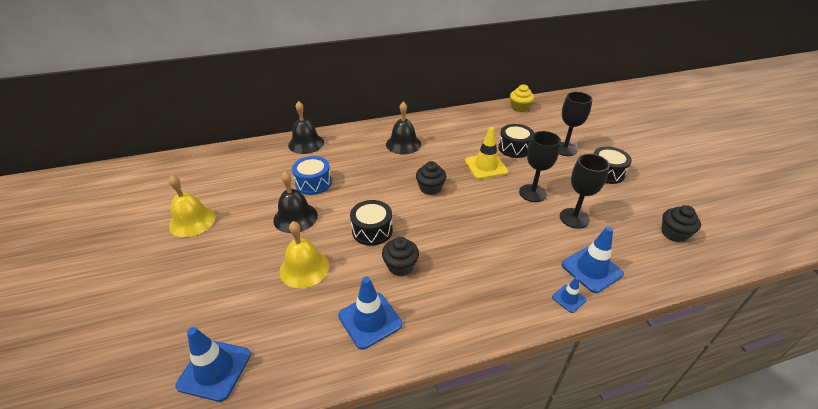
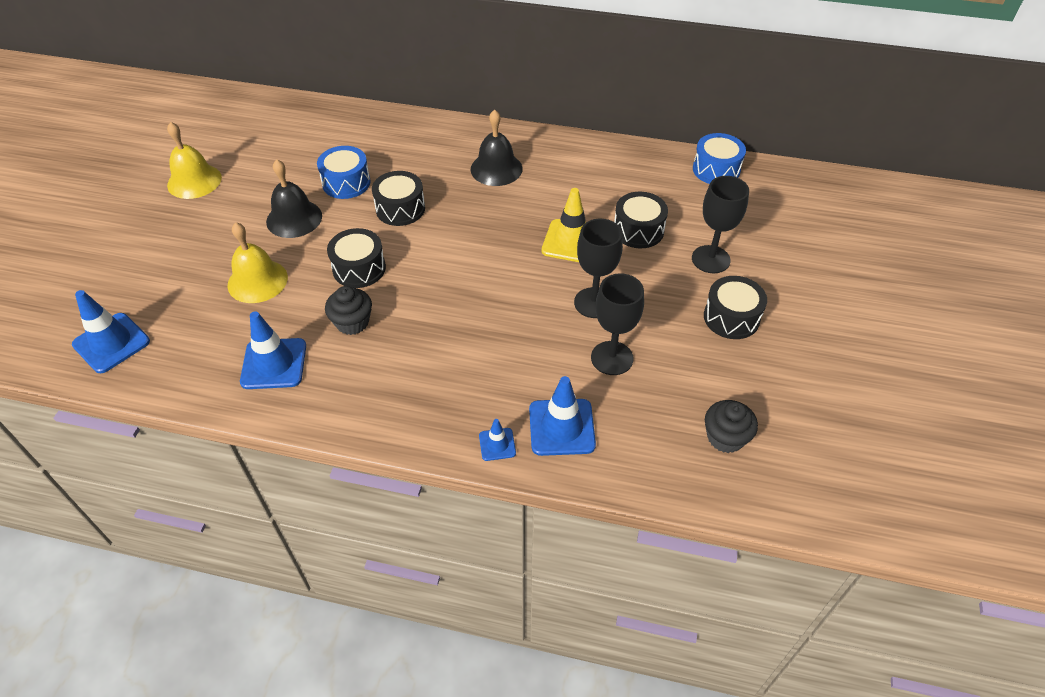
camera: 30 degrees right, 10 degrees up
(306, 143) = (381, 125): black bell -> none
(365, 185) = (400, 209): none -> black drum
(430, 188) = (472, 243): black cupcake -> none
(519, 108) = (716, 170): yellow cupcake -> blue drum

